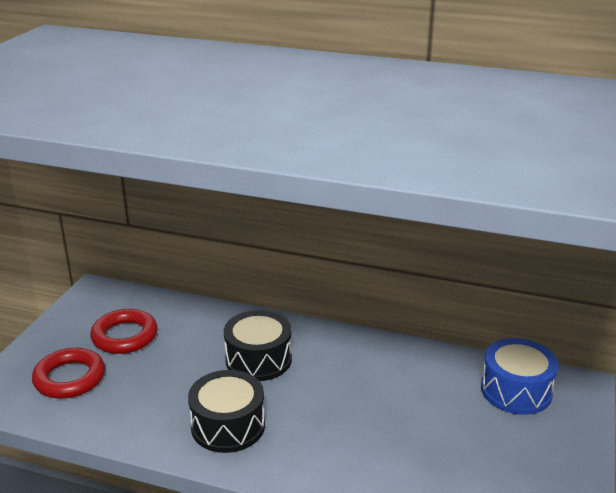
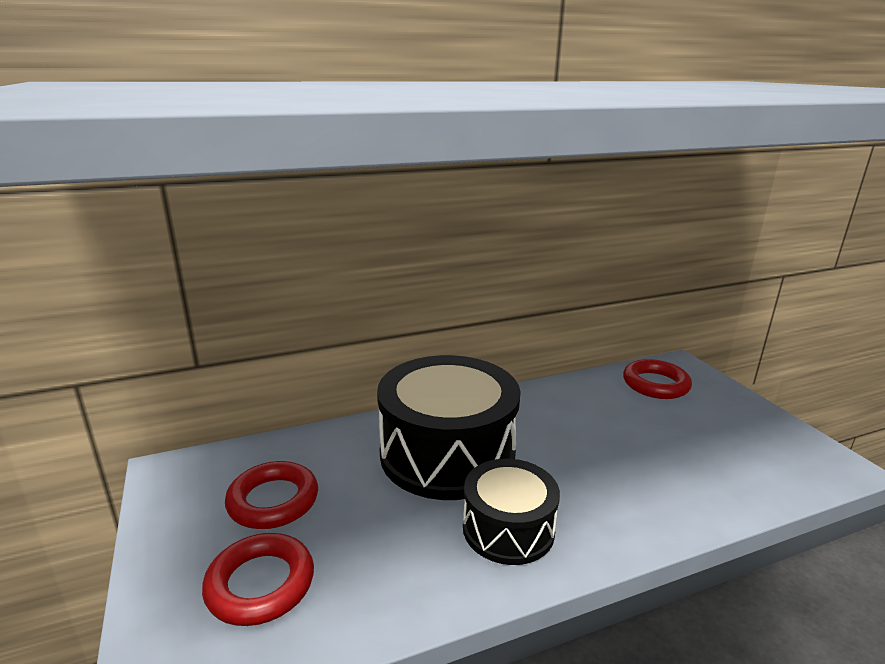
camera: 40 degrees left, 5 degrees down
(258, 359) = (447, 453): black drum -> black drum, size x1.75
(516, 390) = (655, 384): blue drum -> red ring

